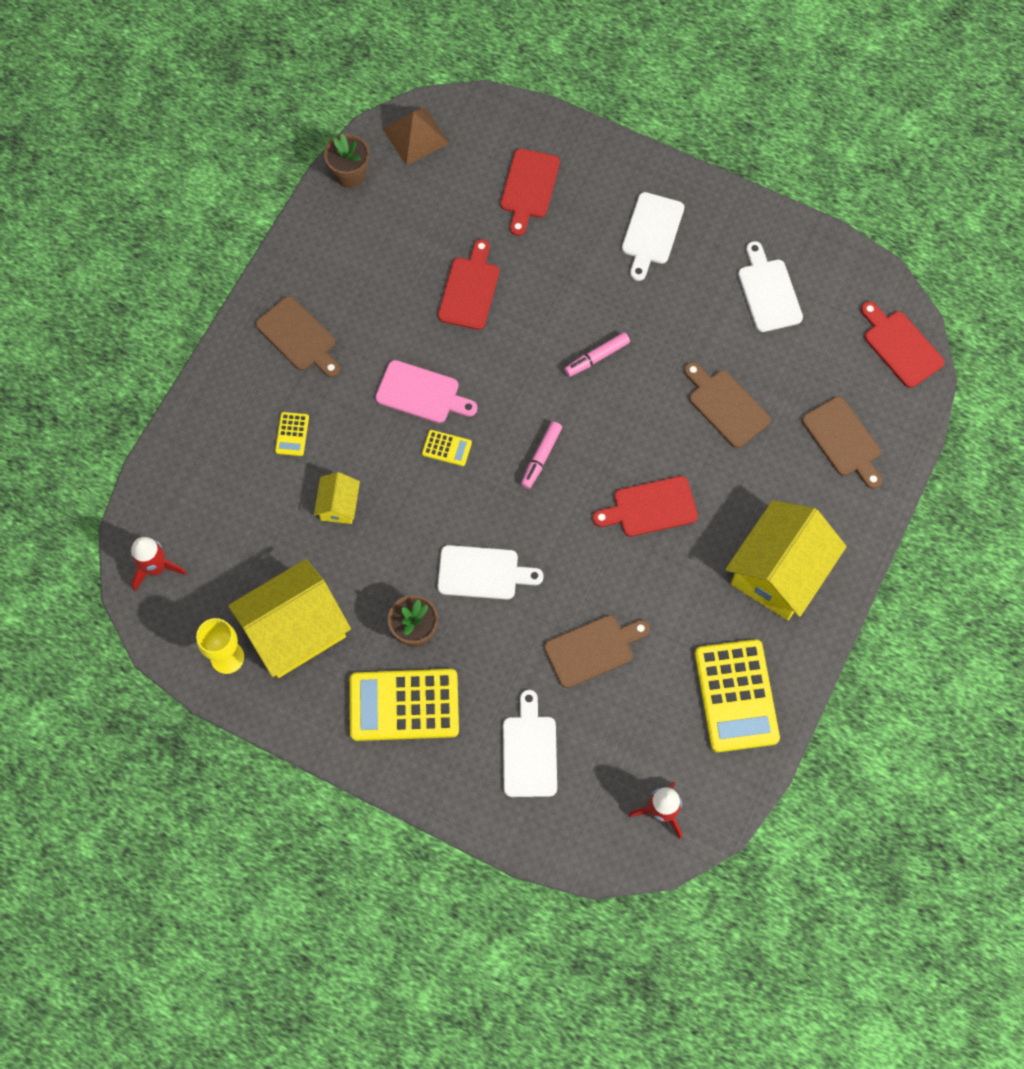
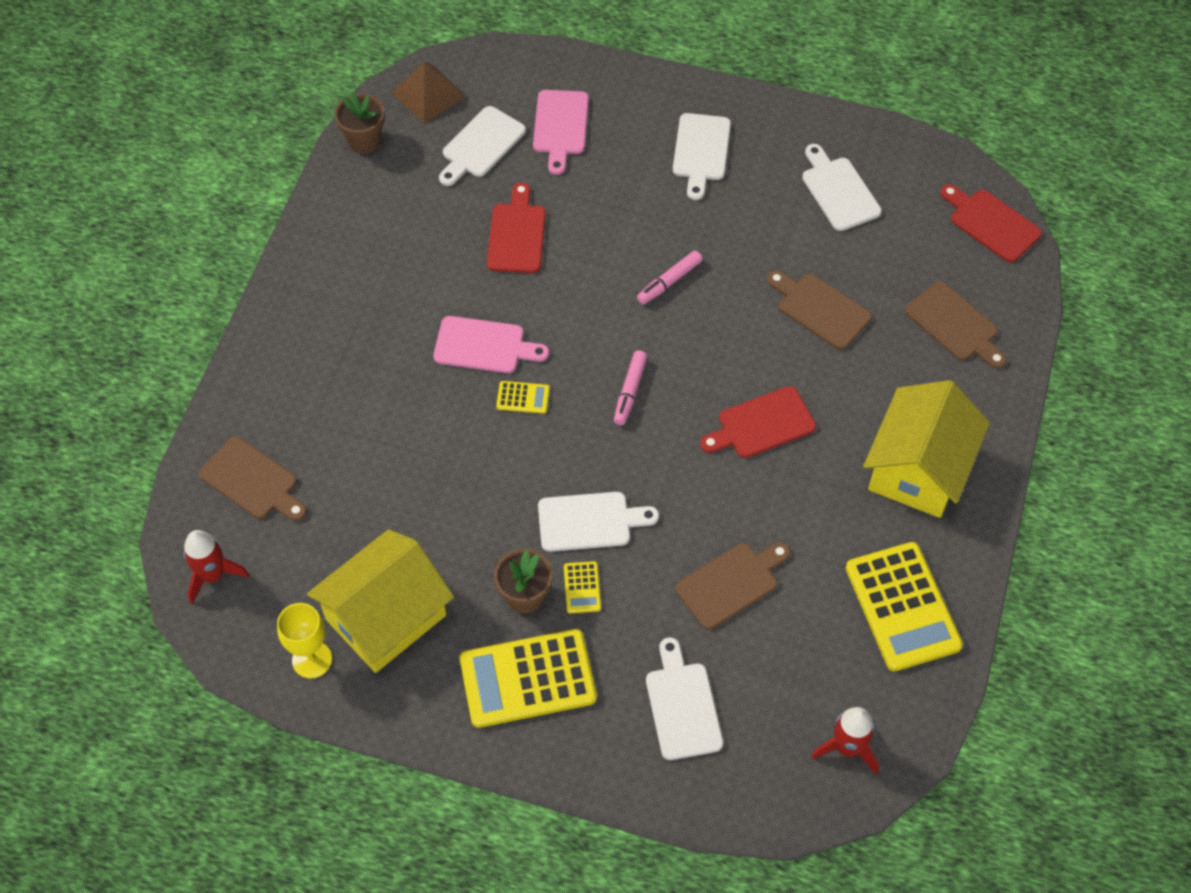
camera: 10 degrees left, 10 degrees down
(292, 434) = (346, 409): yellow calculator -> yellow calculator (582, 587)
(299, 337) = (336, 308): brown cutting board -> brown cutting board (252, 481)
(339, 505) = (412, 475): yellow house -> none
(454, 196) = (481, 145): none -> white cutting board
(529, 188) = (560, 126): red cutting board -> pink cutting board

